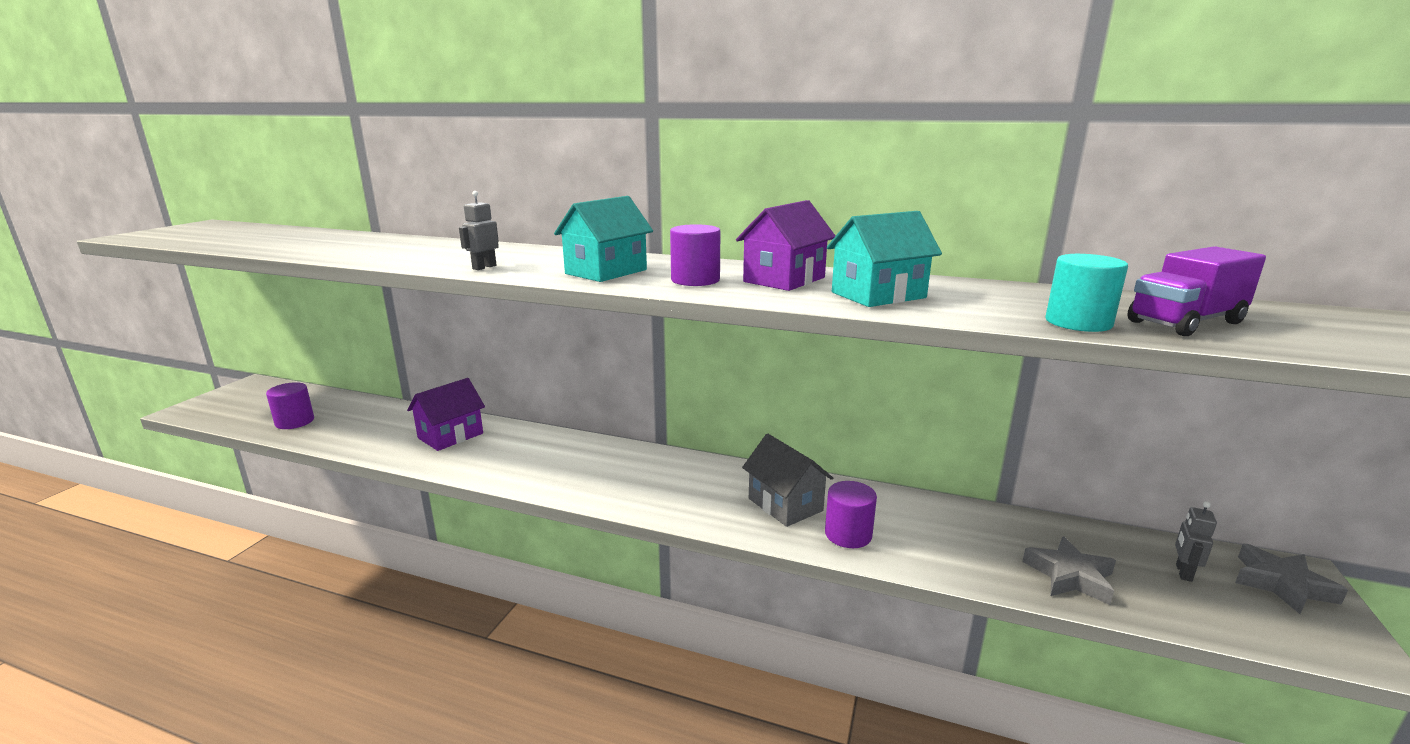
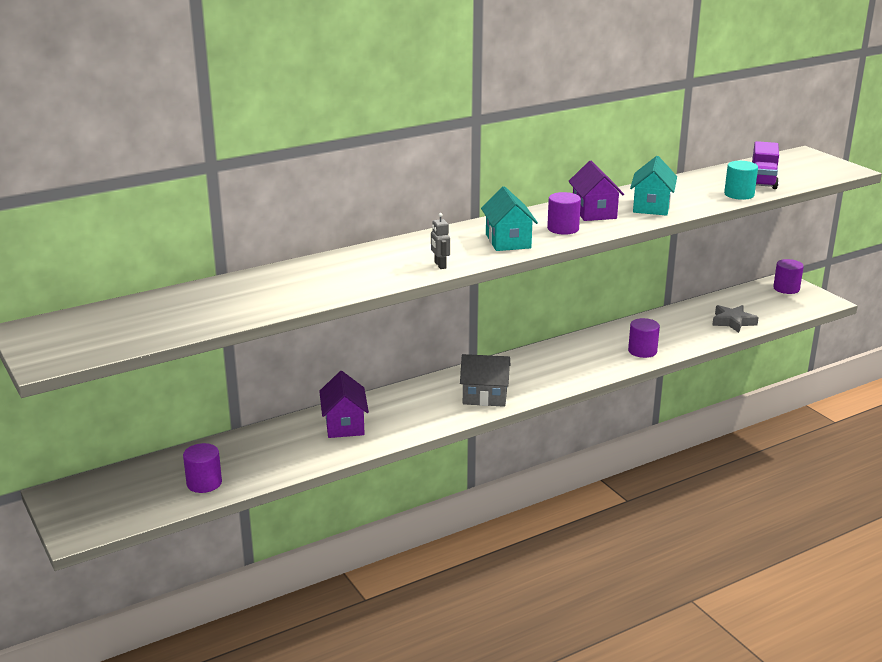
camera: 50 degrees left, 5 degrees up
(785, 504) = (595, 354): grey house -> grey house (485, 397)
(1183, 572) = (758, 300): grey robot -> none
(1281, 584) = (786, 288): grey star -> purple cylinder

